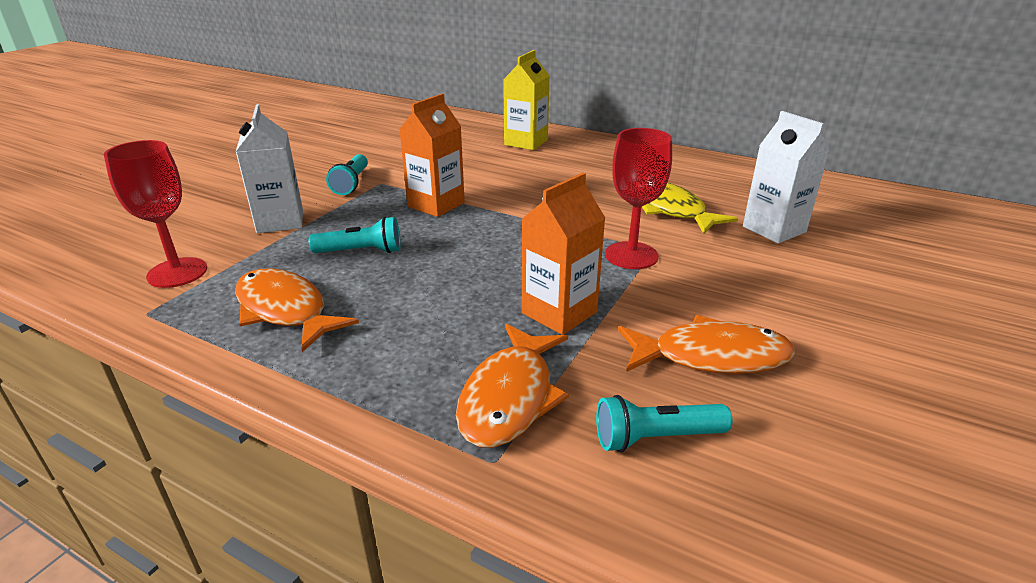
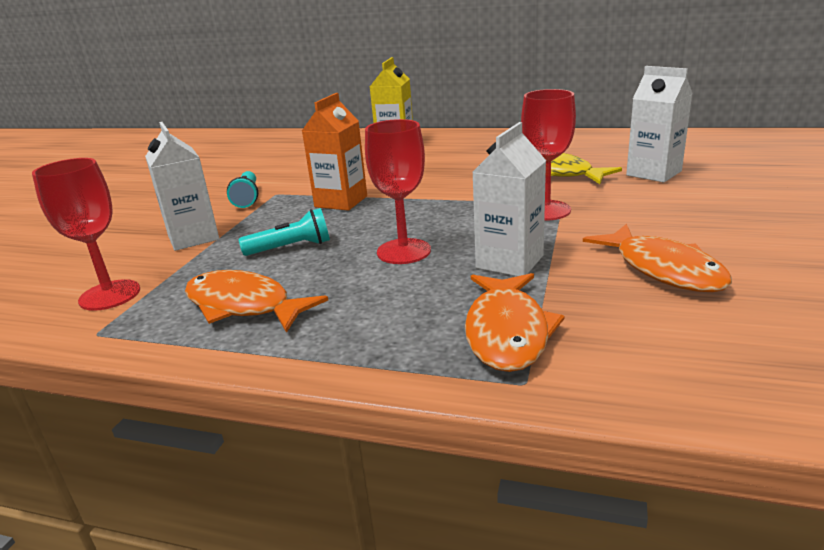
camera: 10 degrees left, 5 degrees down
(463, 278) = (403, 251): none -> red goblet
(559, 313) = (509, 262): orange carton -> white carton
(656, 438) = (657, 336): turquoise flashlight -> none
(711, 356) = (663, 269): orange fish -> orange fish turned 75 degrees clockwise

